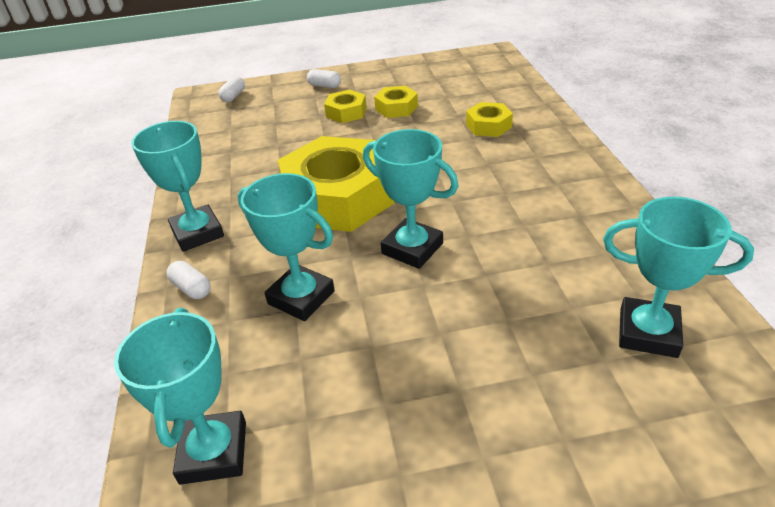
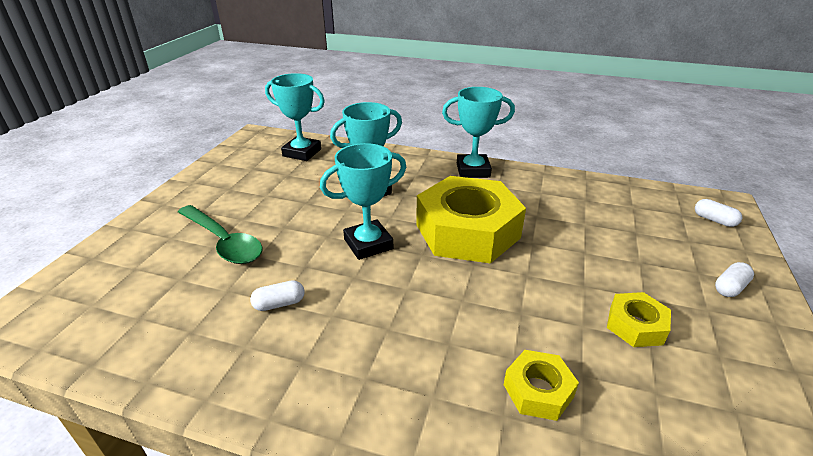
camera: 115 degrees right, 5 degrees down
(191, 288) = (417, 161): white capsule -> white capsule (279, 304)
(346, 112) = (639, 282): yellow nut -> none
(516, 369) = (224, 242): none -> green spoon
(648, 332) = (164, 312): turquoise trophy -> none

